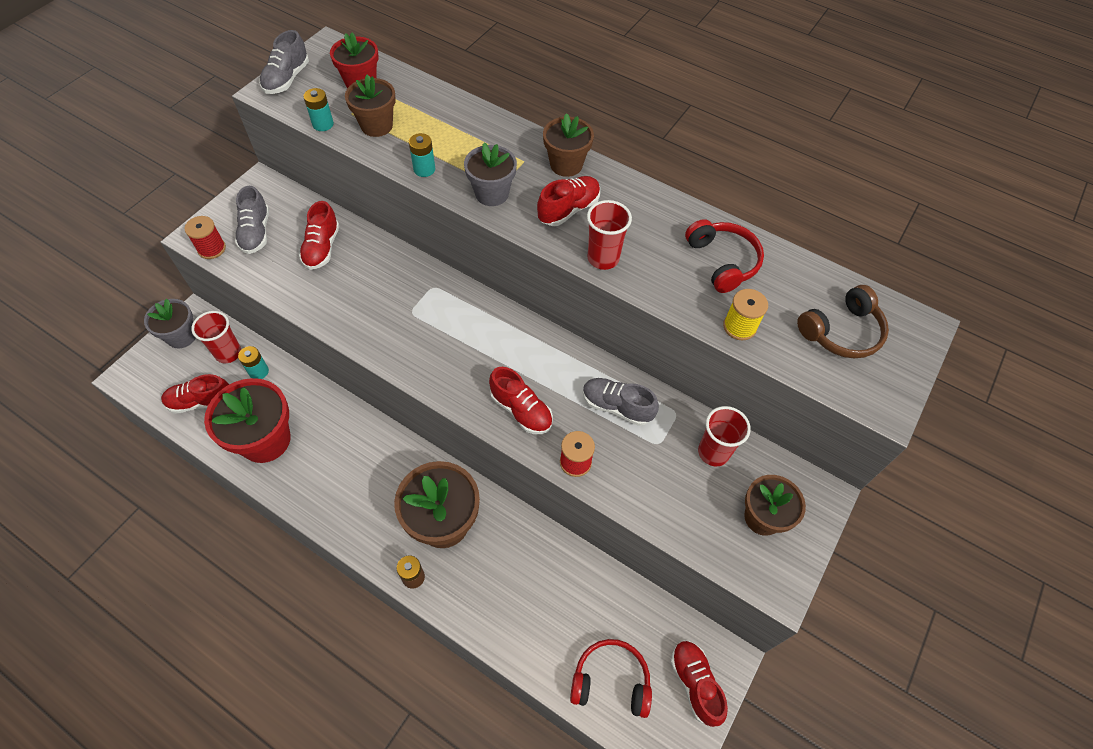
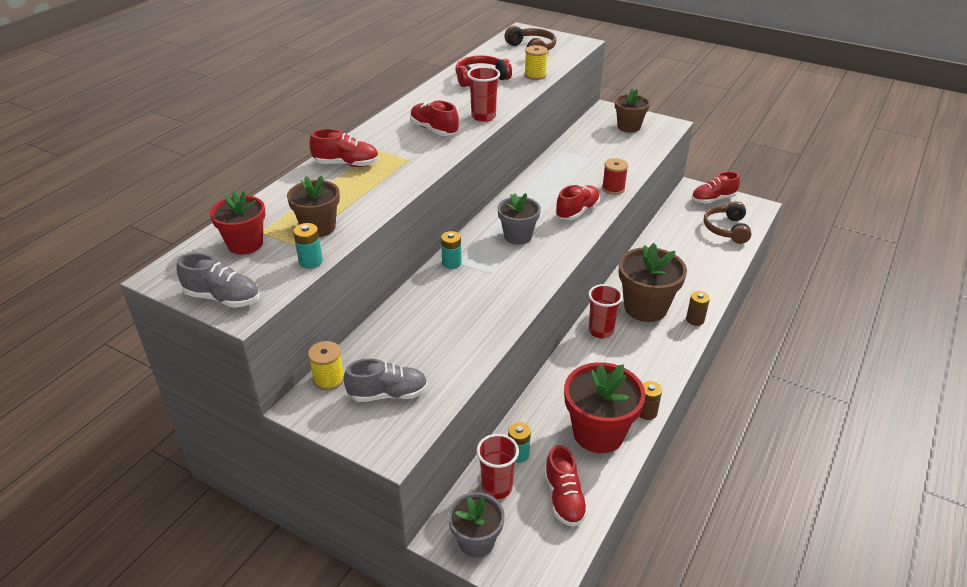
camera: 90 degrees left, 20 degrees down
(211, 249) = (413, 429): red spool -> none
(280, 489) = (646, 412): none -> brown battery
(285, 195) = (329, 379): none -> yellow spool
(322, 248) = (412, 338): red shoe -> red shoe (346, 164)
(424, 169) = (384, 196): turquoise battery -> turquoise battery (451, 263)
(492, 193) = (416, 162): grey flower pot -> grey flower pot (518, 236)
(566, 165) = (382, 131): brown flower pot -> none
(611, 681) = (726, 229): red headphones -> brown headphones
(616, 407) = (564, 173): grey shoe -> none
(713, 452) = (589, 140): red cup -> red cup (601, 331)

